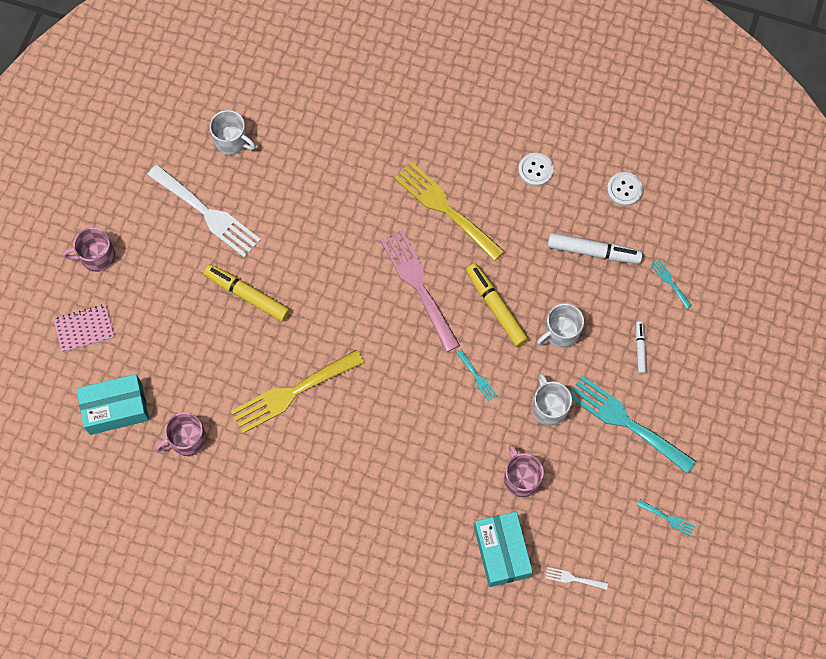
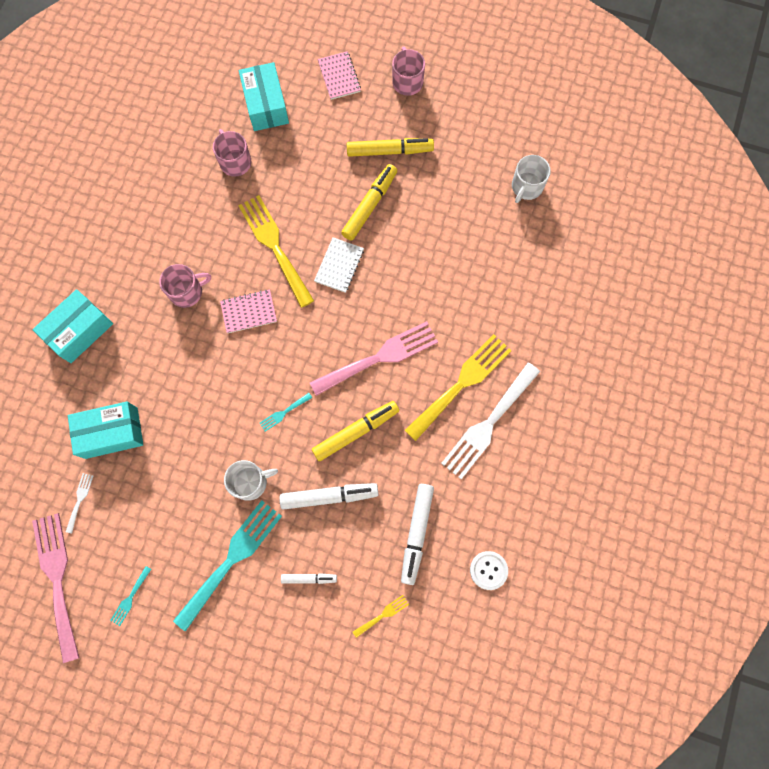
camera: 90 degrees right, 5 degrees up
(182, 275) = (389, 151): none -> yellow marker
(207, 213) = (451, 169): white fork -> white fork (488, 424)
(316, 325) = (339, 266): none -> white notebook
(368, 416) = (249, 312): none -> pink notebook
(388, 597) = (79, 331): none -> turquoise box
(521, 478) = (181, 453): pink mug -> pink mug (187, 292)
(535, 170) = (507, 475): white button -> none
(561, 332) = (328, 496): white mug -> white marker
(654, 593) = (57, 579): none -> pink fork
(670, 282) = (383, 615): turquoise fork -> yellow fork

